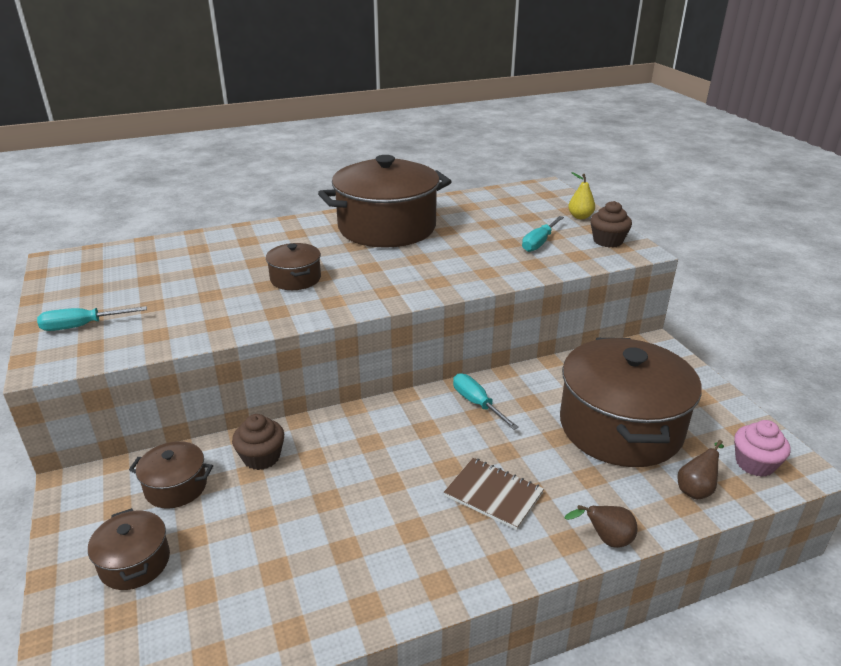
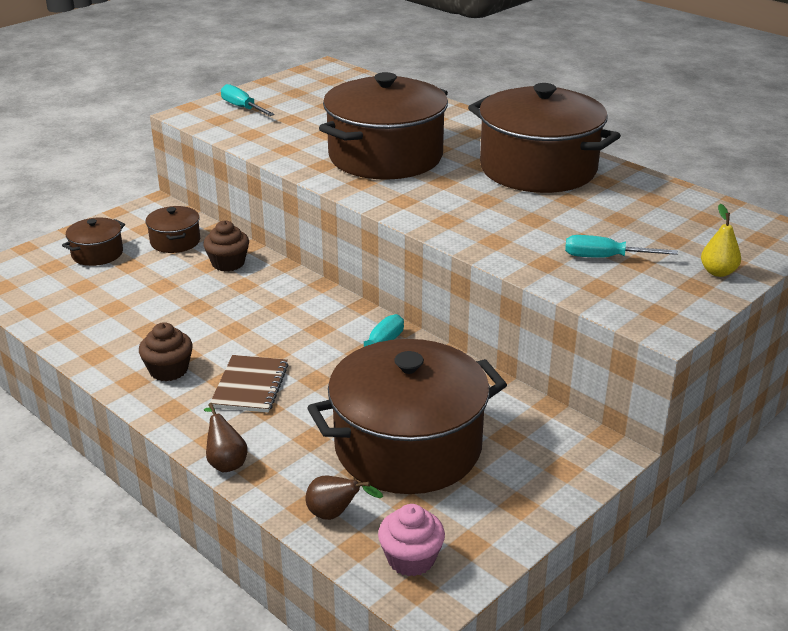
camera: 65 degrees right, 0 degrees up
(295, 279) = (385, 156): brown pot -> brown pot, size x2.22
(608, 241) = (666, 301): brown cupcake -> brown cupcake (168, 370)

